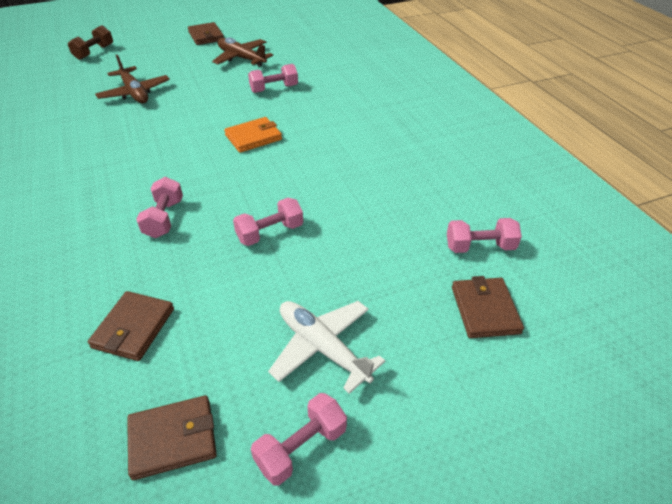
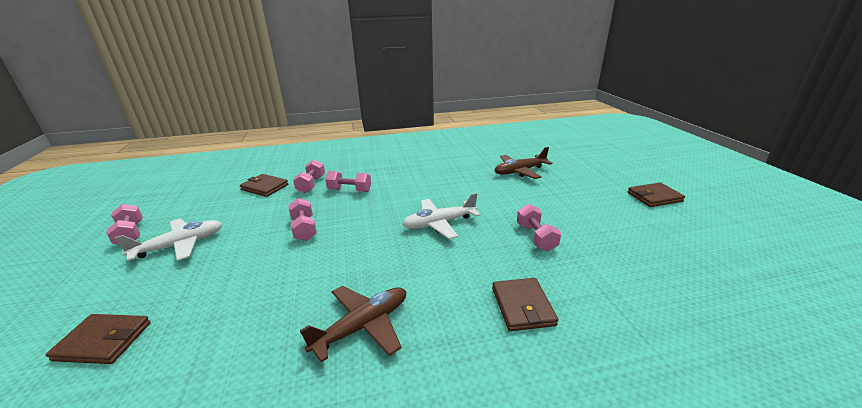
camera: 100 degrees right, 15 degrees down
(94, 52) = (588, 153): brown dumbbell -> none
(172, 438) = (186, 200): brown wallet -> brown wallet (522, 306)
(241, 58) = (606, 218): brown plane -> brown plane (363, 326)
(253, 137) = (439, 223): orange wallet -> white plane
(480, 247) = (171, 362): pink dumbbell -> pink dumbbell (311, 184)

